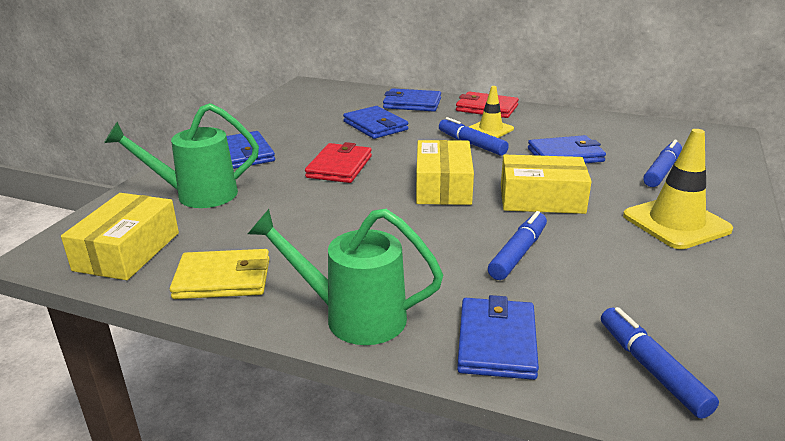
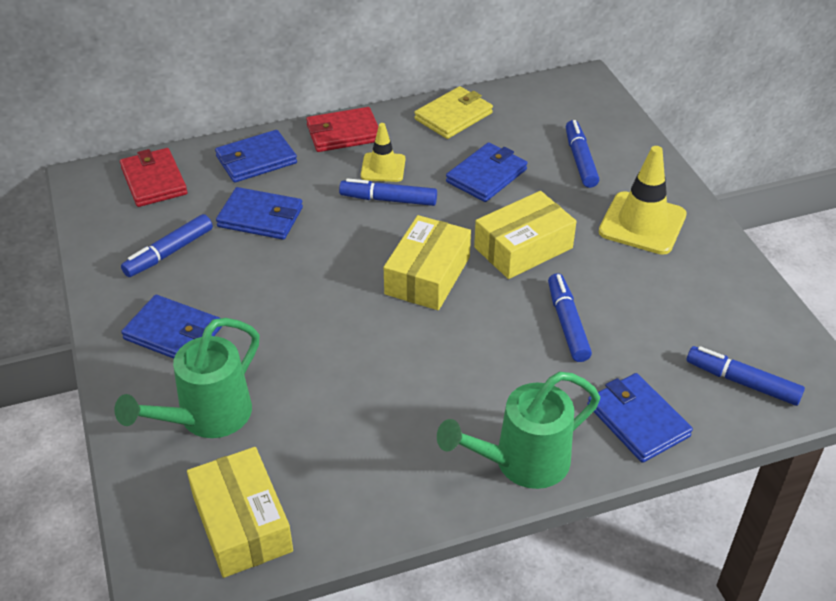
camera: 40 degrees left, 15 degrees up
(223, 279) = (374, 494): yellow wallet -> yellow wallet (453, 116)
(300, 123) = (169, 253): none -> blue marker
(339, 167) = (300, 299): red wallet -> red wallet (154, 181)
(443, 186) = (427, 275): yellow box -> yellow box turned 60 degrees clockwise

